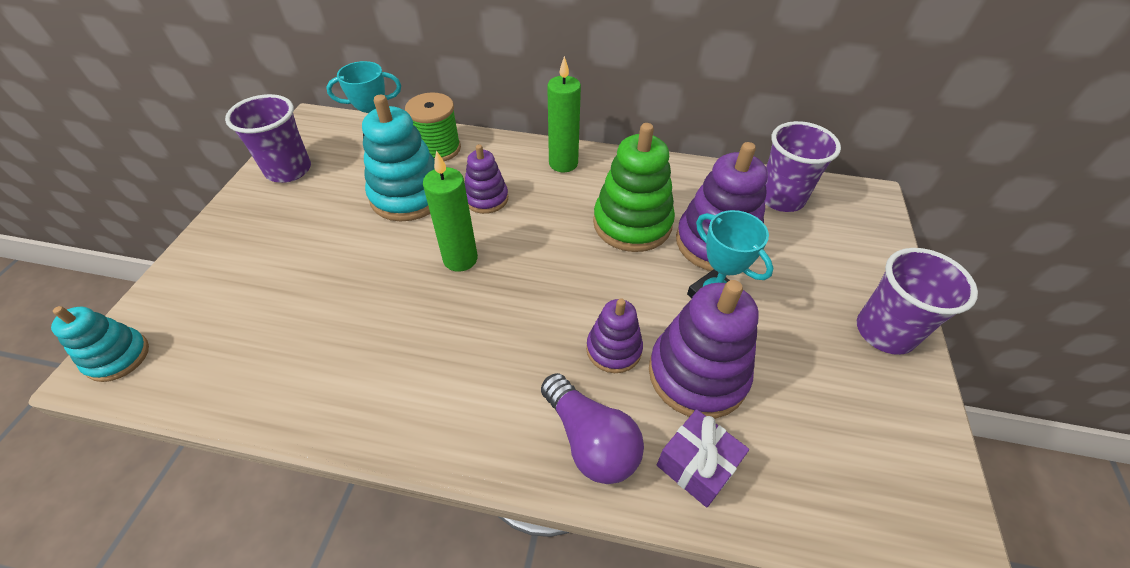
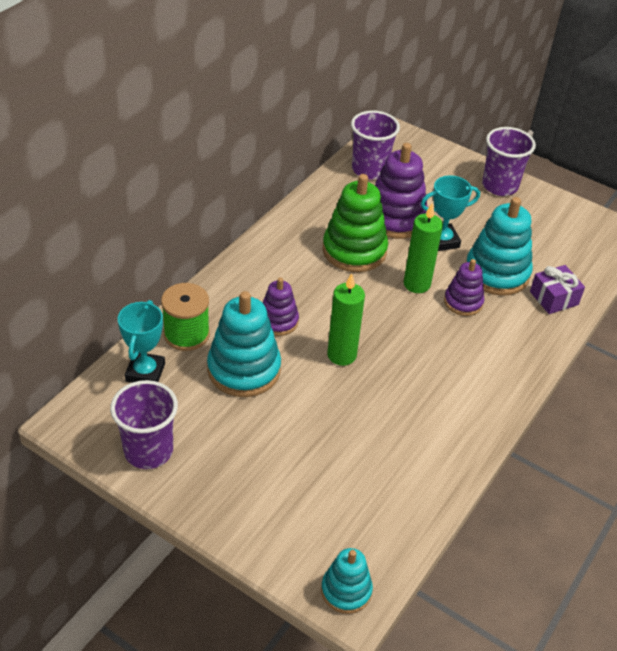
camera: 70 degrees left, 5 degrees down
(563, 163) = (261, 262): green candle -> green candle (417, 284)
(590, 440) = (523, 335): purple light bulb -> none
(697, 374) = (496, 273): purple stacking toy -> turquoise stacking toy

